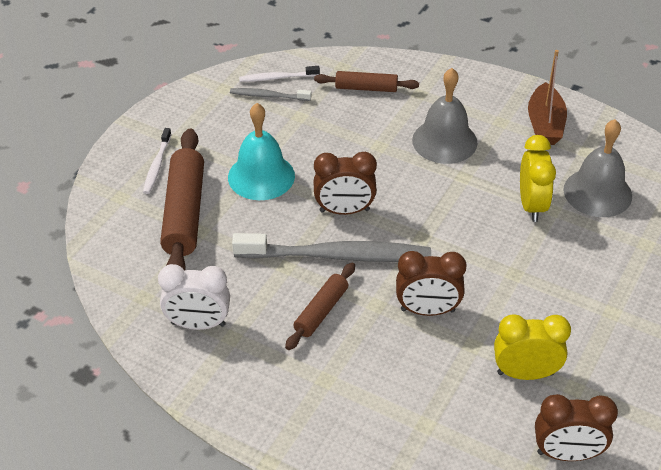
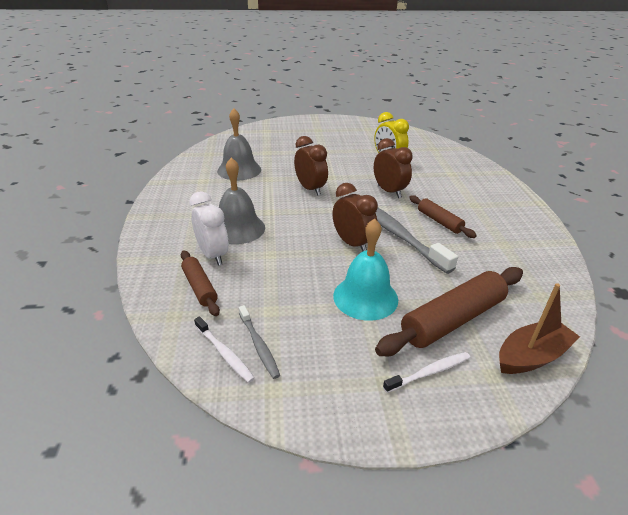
camera: 125 degrees left, 10 degrees down
(198, 324) = (518, 260): white clock -> white clock (213, 255)
(321, 311) = (439, 221): brown rolling pin -> brown rolling pin turned 60 degrees clockwise
(532, 205) = (271, 184): yellow clock -> none
(545, 124) = (186, 198): brown boat -> brown boat (531, 356)
(567, 454) = (413, 144): brown clock -> brown clock (310, 189)

